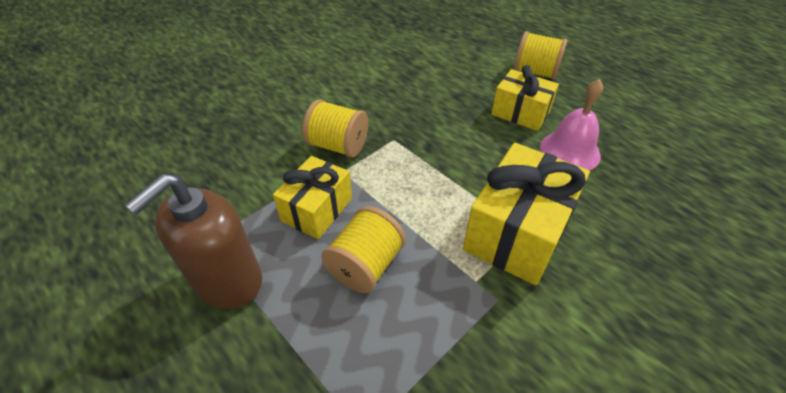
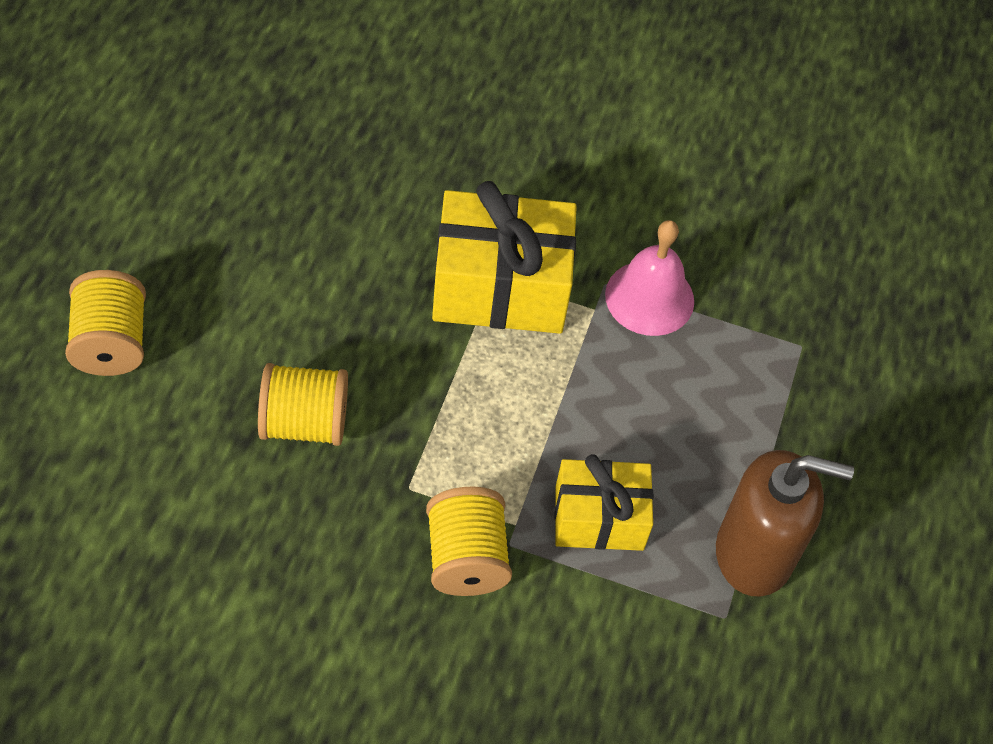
camera: 125 degrees left, 10 degrees up
(365, 265) = (643, 422): yellow spool -> yellow spool (304, 423)
(520, 113) = (248, 338): yellow gift -> none
(570, 151) = (312, 259): pink bell -> pink bell (649, 297)

